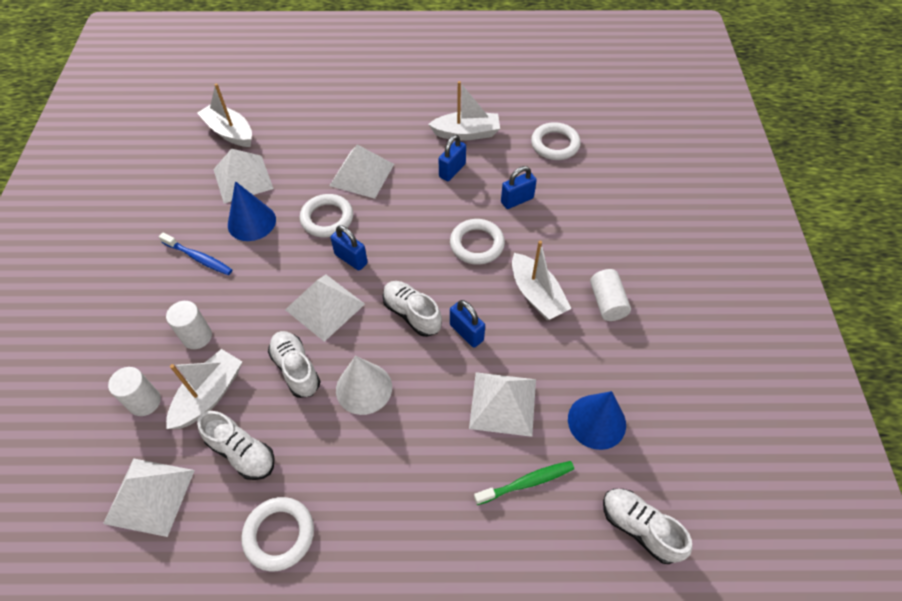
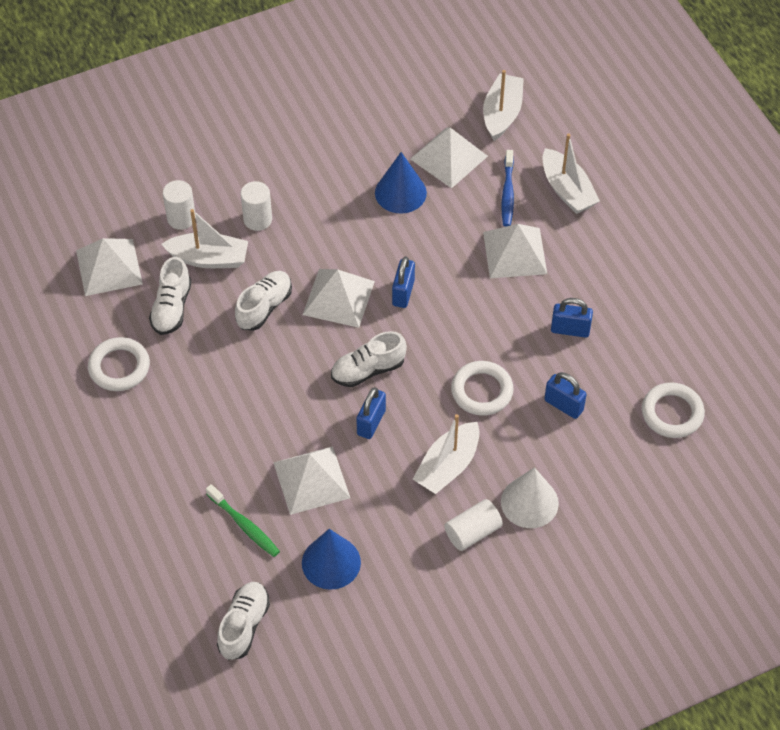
camera: 65 degrees right, 0 degrees up
(198, 258) = (337, 175): blue toothbrush -> blue toothbrush (507, 193)
(327, 218) = (440, 250): white ring -> none
(364, 388) = (272, 366): white cone -> white cone (529, 502)
(412, 314) = (368, 370): white shoe -> white shoe turned 135 degrees counterclockwise
(466, 133) = (634, 321): white boat -> white boat (567, 190)

